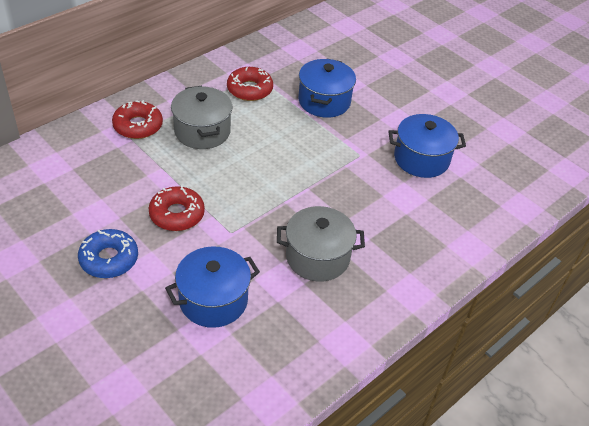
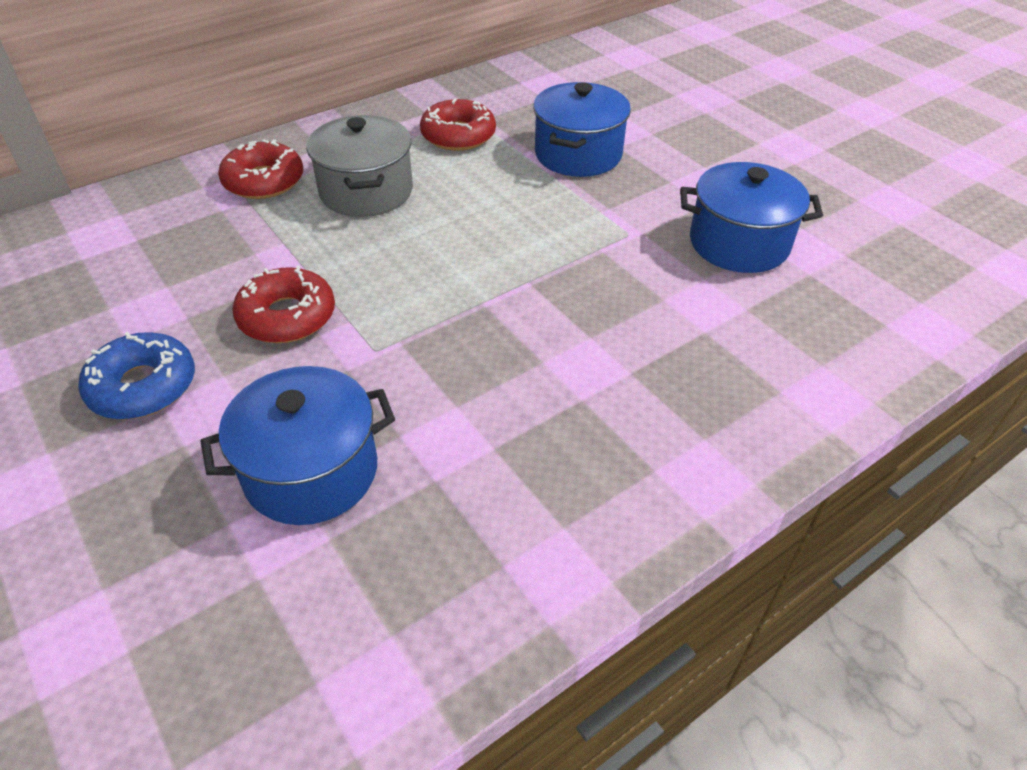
camera: 10 degrees right, 0 degrees up
(317, 257) = (527, 401): grey pot -> none

